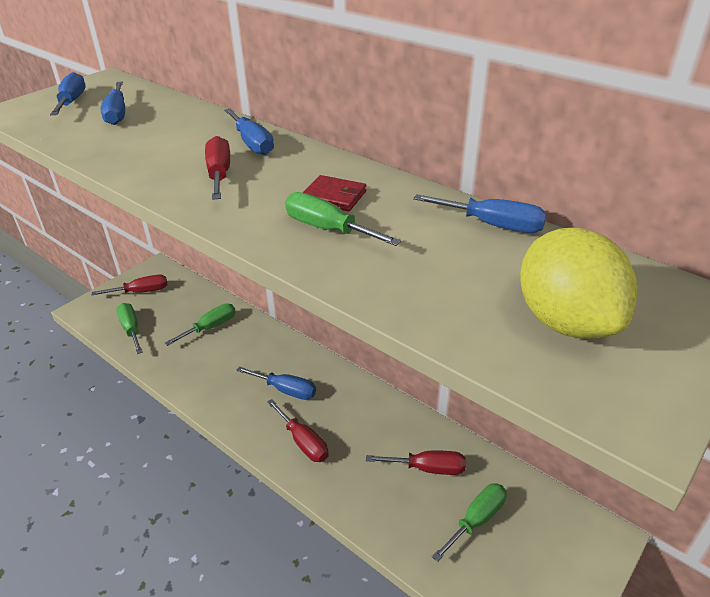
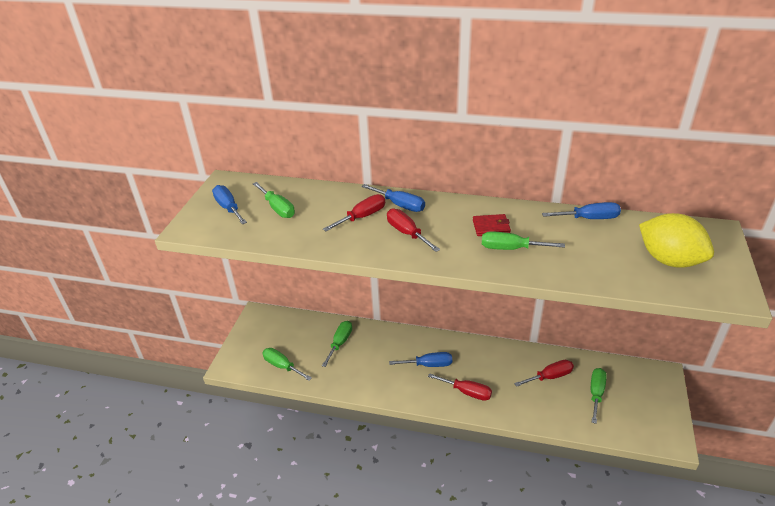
camera: 25 degrees left, 0 degrees up
(117, 114) = (278, 208): blue screwdriver -> green screwdriver
(141, 292) = (263, 336): red screwdriver -> red screwdriver (362, 217)

